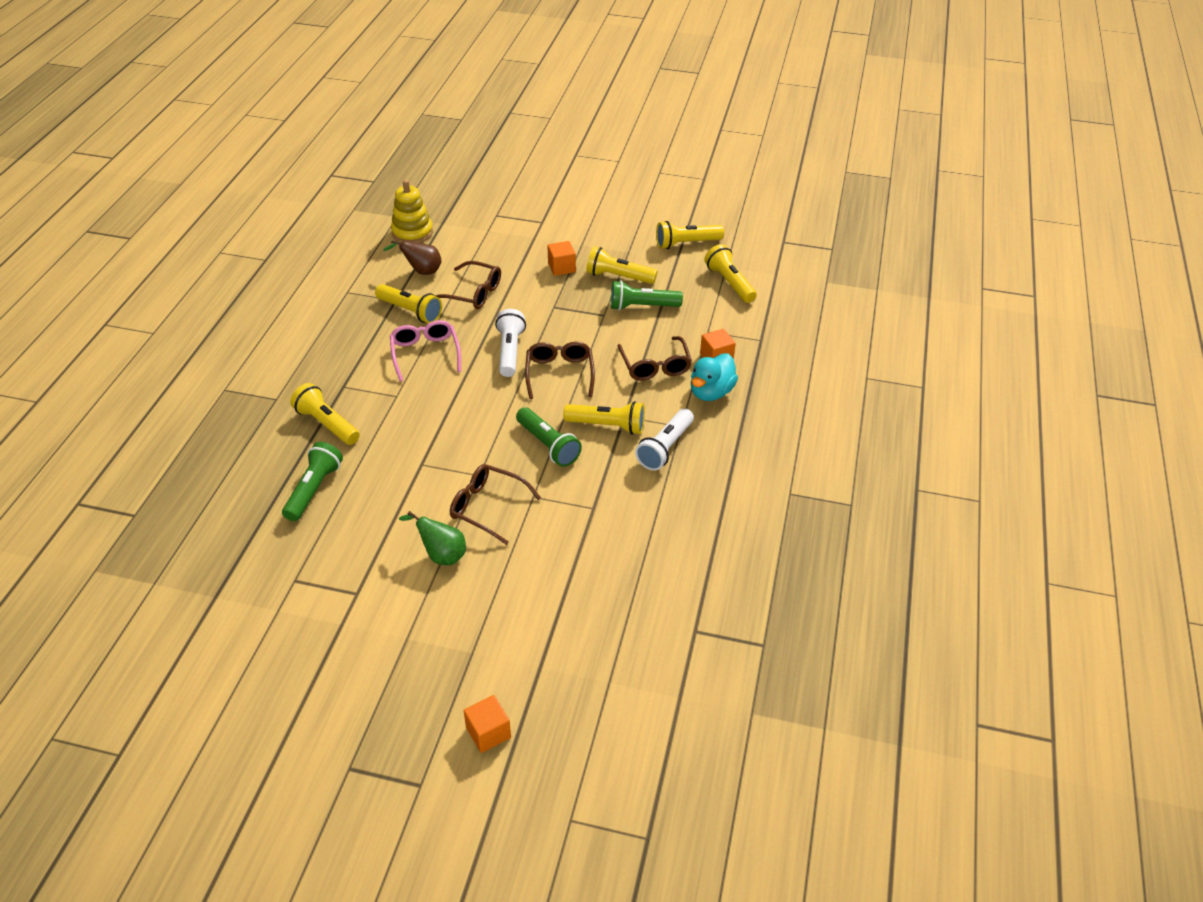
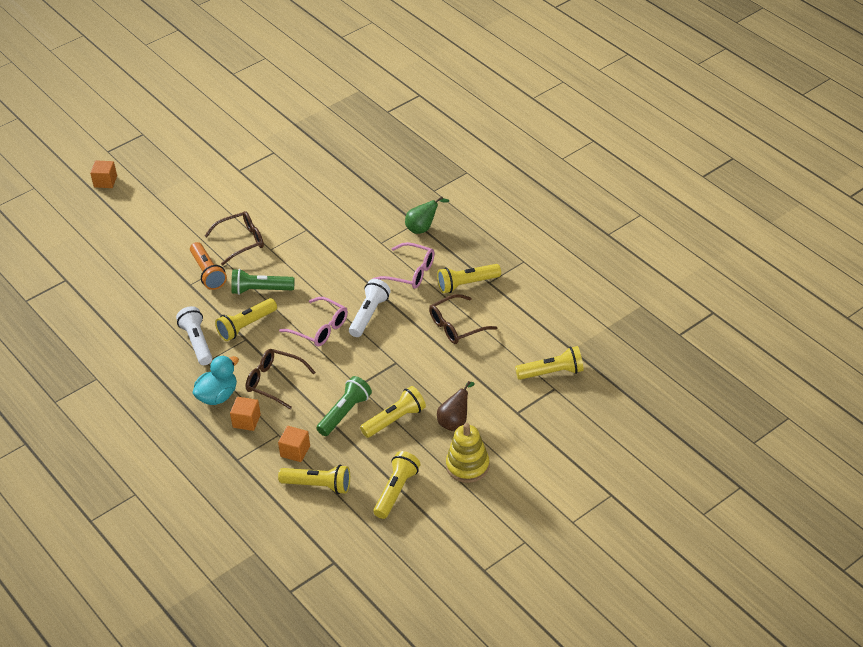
camera: 130 degrees right, 0 degrees up
(314, 489) = (333, 180): green flashlight -> none
(327, 424) = (386, 204): yellow flashlight -> yellow flashlight (552, 372)
(412, 233) = (573, 326): yellow stacking toy -> yellow stacking toy (467, 466)
(421, 271) = (512, 310): brown pear -> brown pear (455, 421)
(441, 555) = (228, 209): green pear -> green pear (423, 228)
(510, 351) = (369, 315): white flashlight -> white flashlight turned 105 degrees counterclockwise
(559, 373) = (320, 328): brown glasses -> pink glasses
(561, 267) = (440, 392): orange cube -> orange cube (295, 451)
(562, 504) = (208, 273): none -> orange flashlight
(711, 392) = (218, 396): turquoise duck -> turquoise duck turned 60 degrees clockwise

